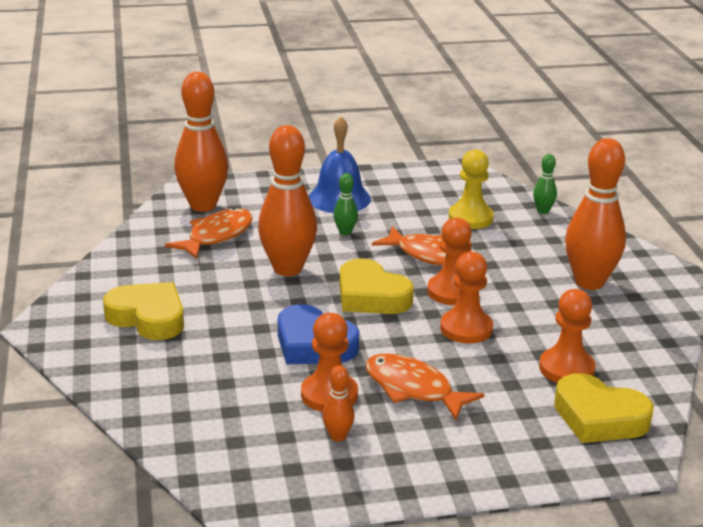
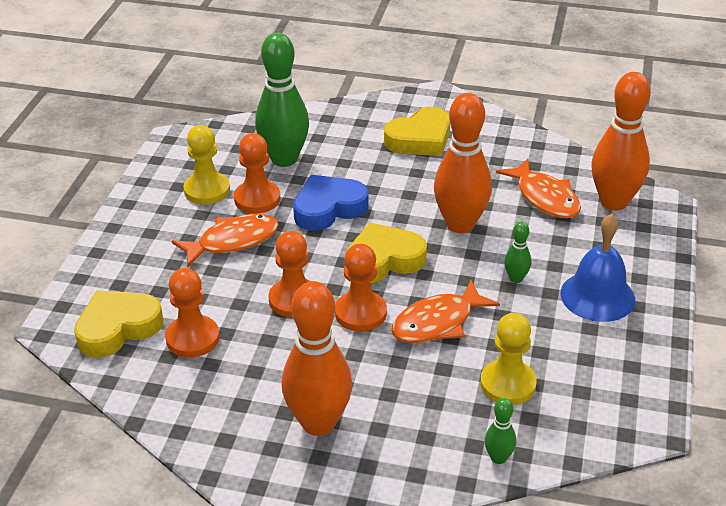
camera: 115 degrees right, 10 degrees up
(239, 398) = (284, 159): none -> green bowling pin
(338, 436) = (207, 190): orange bowling pin -> yellow pawn

